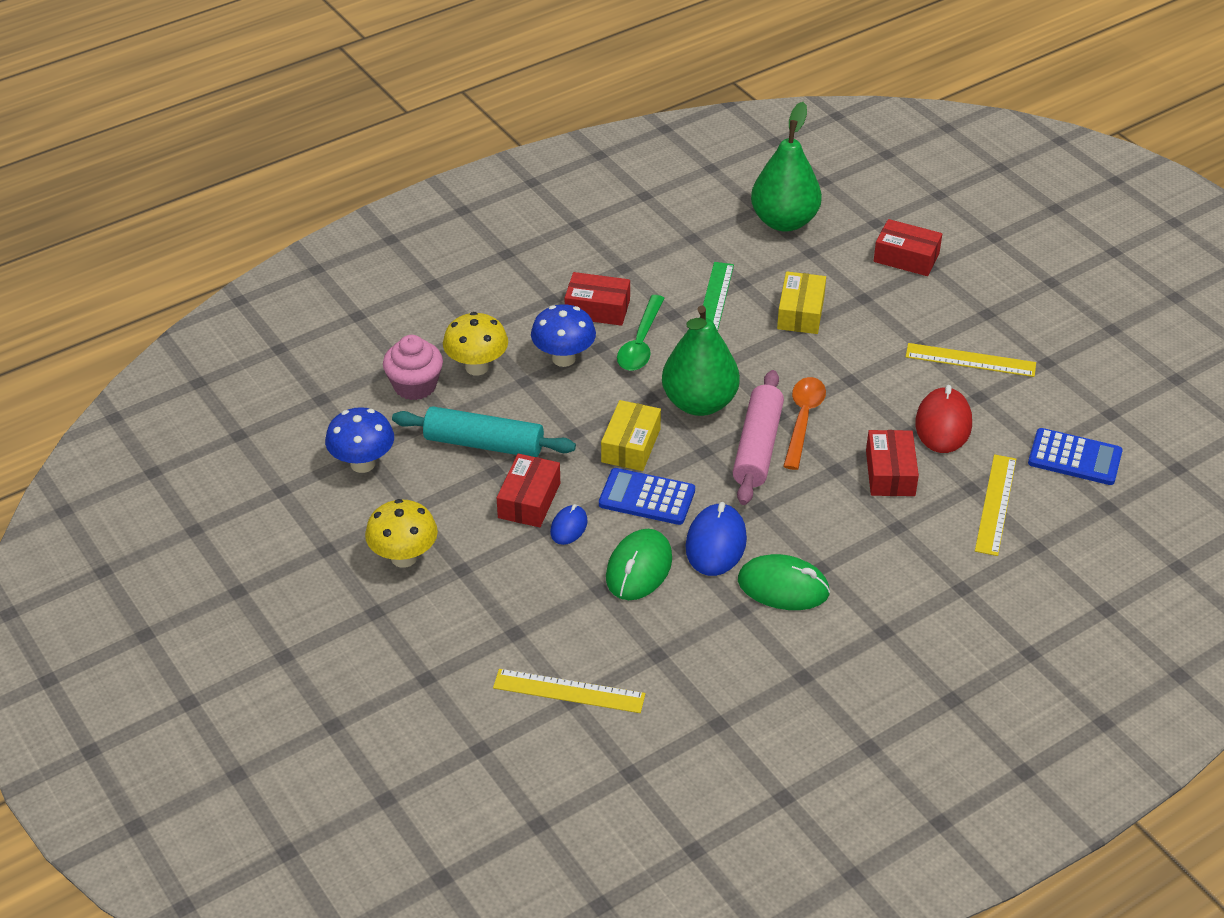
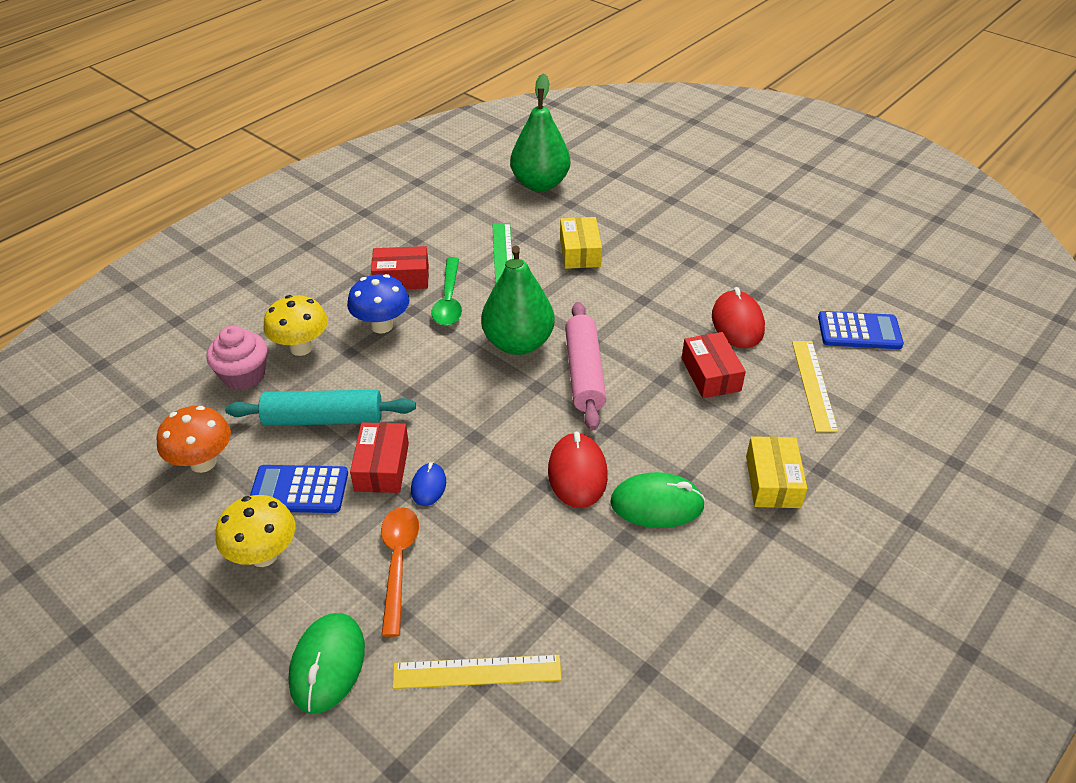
camera: 15 degrees left, 0 degrees up
(363, 463) = (203, 462): blue mushroom -> orange mushroom
(631, 445) = (467, 394): yellow box -> yellow box (773, 481)
(639, 568) = (510, 515): green mouse -> green mouse (327, 664)
(647, 498) = (497, 441): blue calculator -> blue calculator (299, 490)
(716, 543) = (577, 473): blue mouse -> red mouse
(803, 420) = (616, 341): orange spoon -> orange spoon (398, 563)
(906, 258) = (649, 196): red box -> none
(970, 360) = (736, 266): yellow ruler -> none

